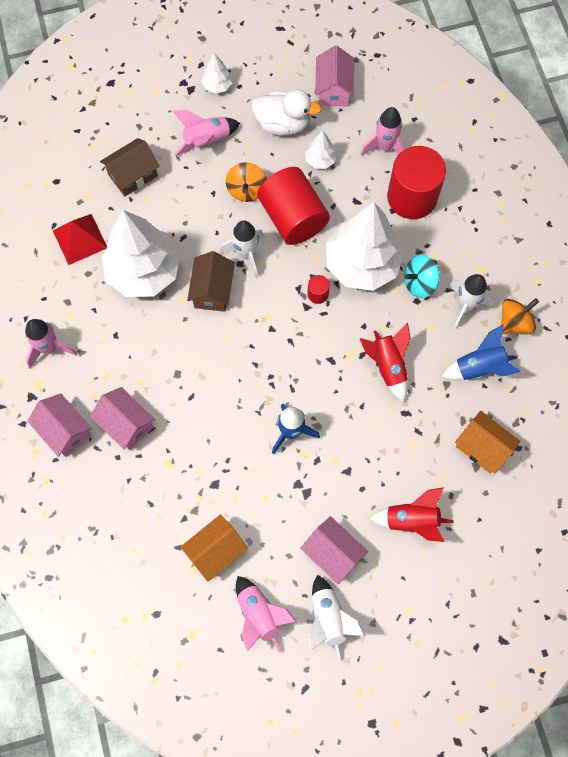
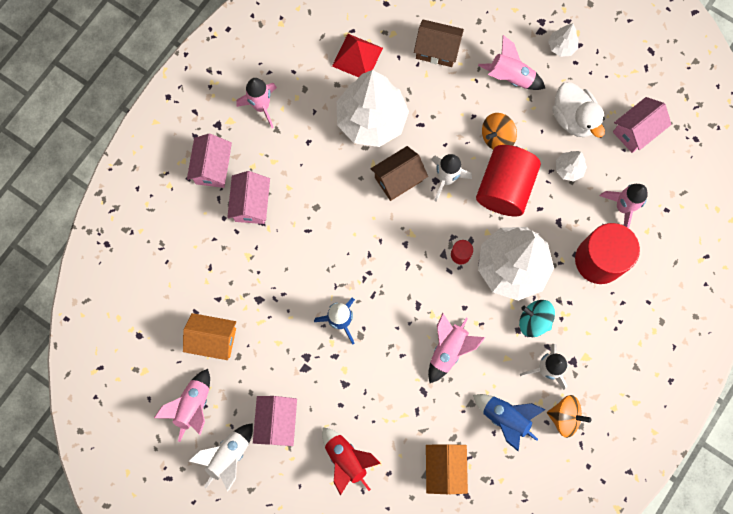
camera: 50 degrees right, 5 degrees up
(388, 366) = (448, 350): red rocket -> pink rocket

